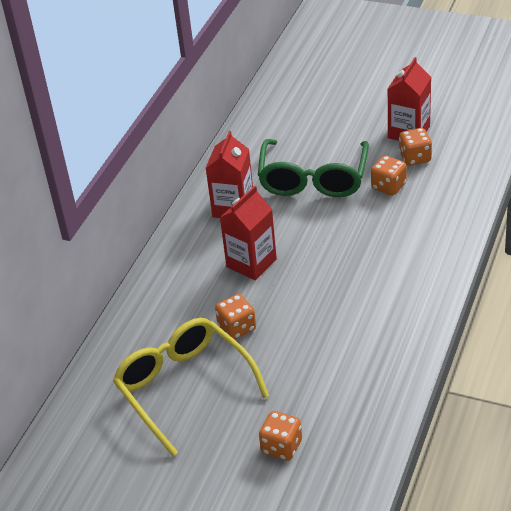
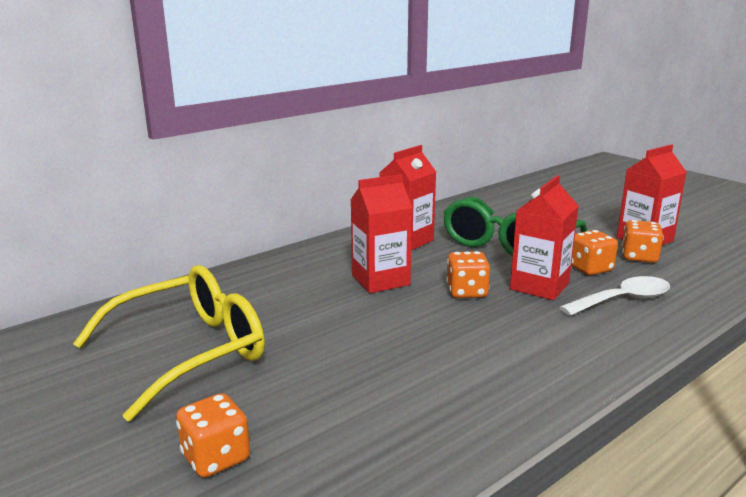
camera: 25 degrees right, 20 degrees down
(184, 388) = (188, 352): yellow glasses -> yellow glasses turned 60 degrees clockwise
(237, 328) = (306, 323): orange dice -> orange dice (467, 292)
(365, 222) = (539, 286): none -> red carton
(427, 213) = (623, 300): none -> white spoon

